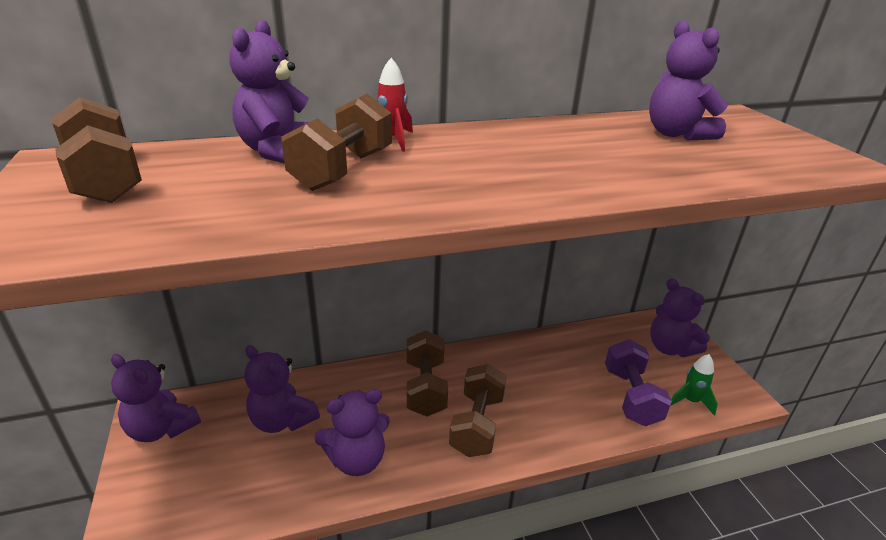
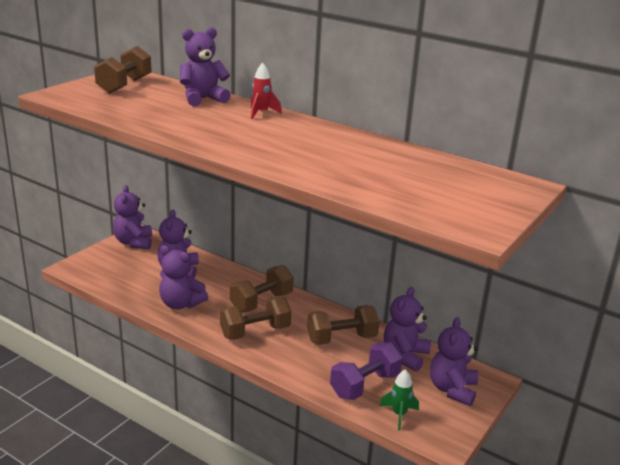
camera: 50 degrees right, 5 degrees down
(343, 170) = (205, 115): brown dumbbell -> brown dumbbell (341, 339)
(676, 134) = (427, 173): purple teddy bear -> purple teddy bear (405, 356)

